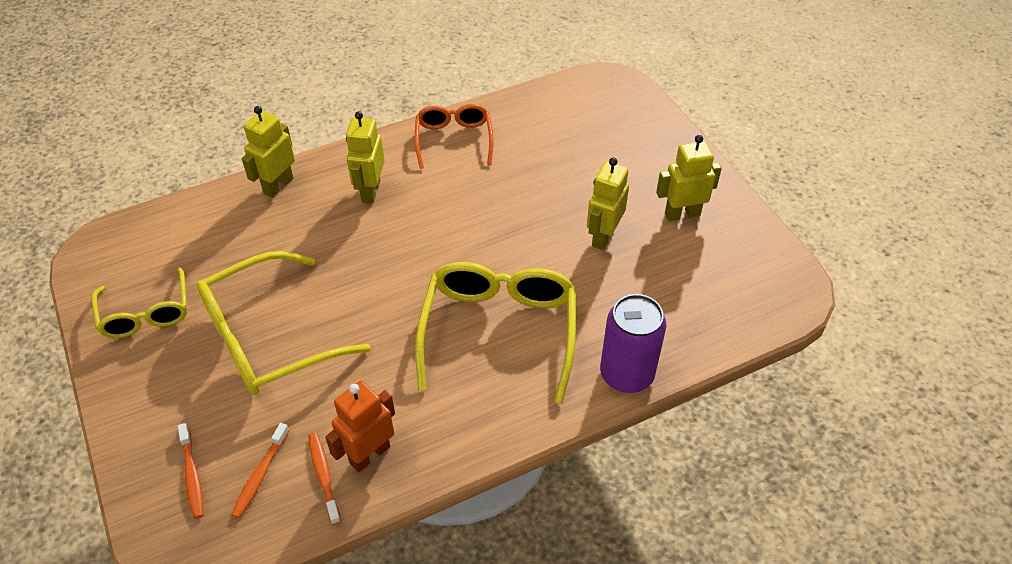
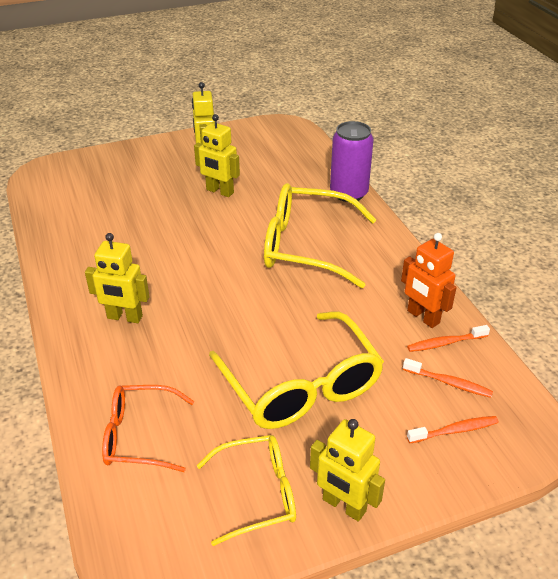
camera: 85 degrees left, 10 degrees down
(278, 185) = (90, 389): yellow robot -> yellow robot (344, 505)
(454, 140) = (74, 262): orange glasses -> orange glasses (139, 436)

